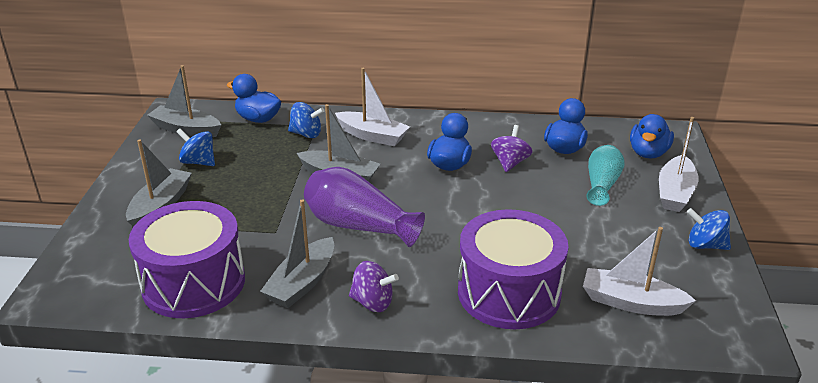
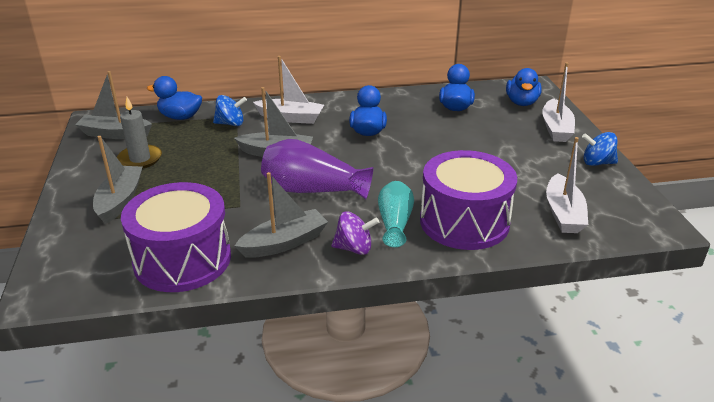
camera: 15 degrees left, 0 degrees up
(198, 162) = (140, 159): blue spinning top -> grey candle
(302, 283) = (284, 243): grey boat -> grey boat turned 135 degrees counterclockwise
(510, 163) = (417, 124): purple spinning top -> none
(602, 184) = (498, 130): turquoise vase -> turquoise vase (395, 223)
(631, 302) = (563, 213): white boat -> white boat turned 90 degrees counterclockwise

